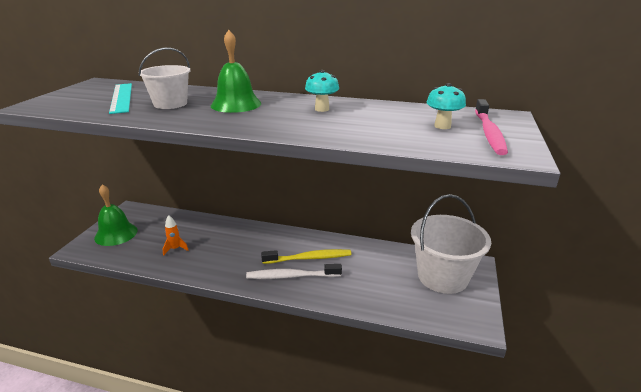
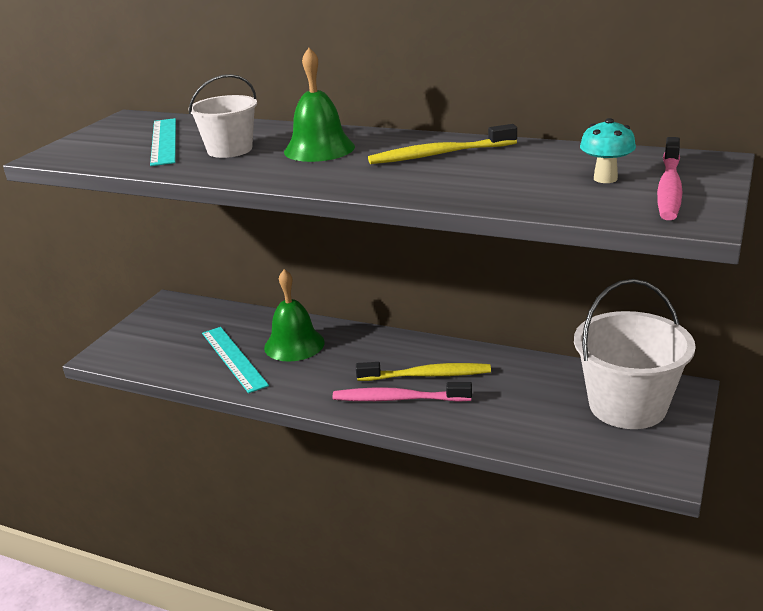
camera: 10 degrees right, 0 degrees up
(116, 234) = (150, 336): green bell -> green bell (294, 344)
(175, 249) = (234, 358): orange rocket -> turquoise ruler
(291, 276) = (398, 399): white toothbrush -> pink toothbrush
(322, 109) = (439, 154): turquoise mushroom -> yellow toothbrush

